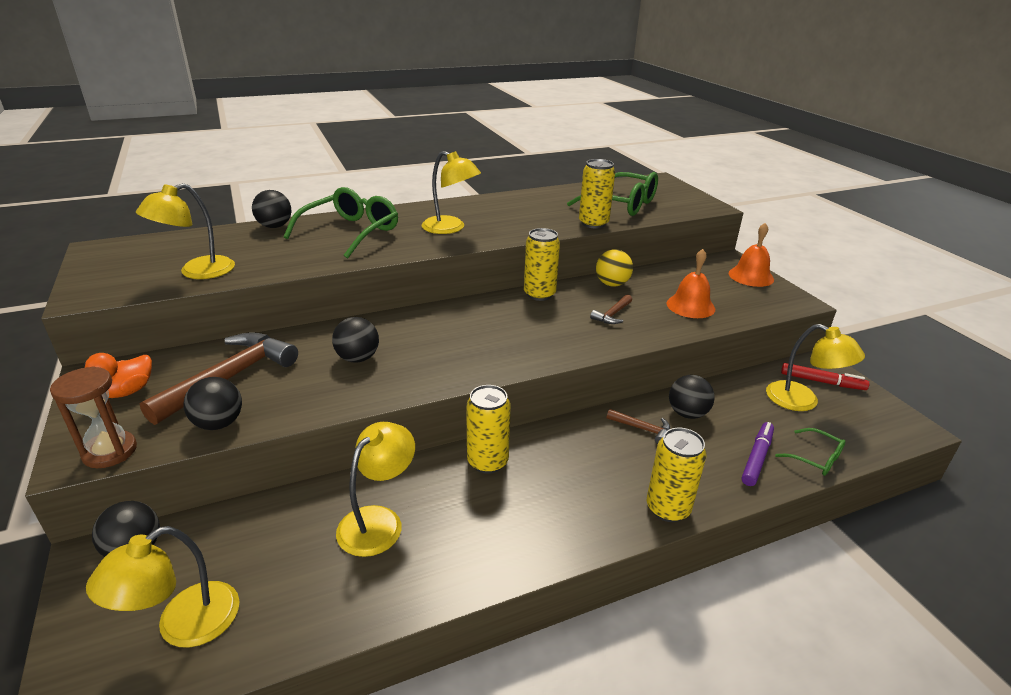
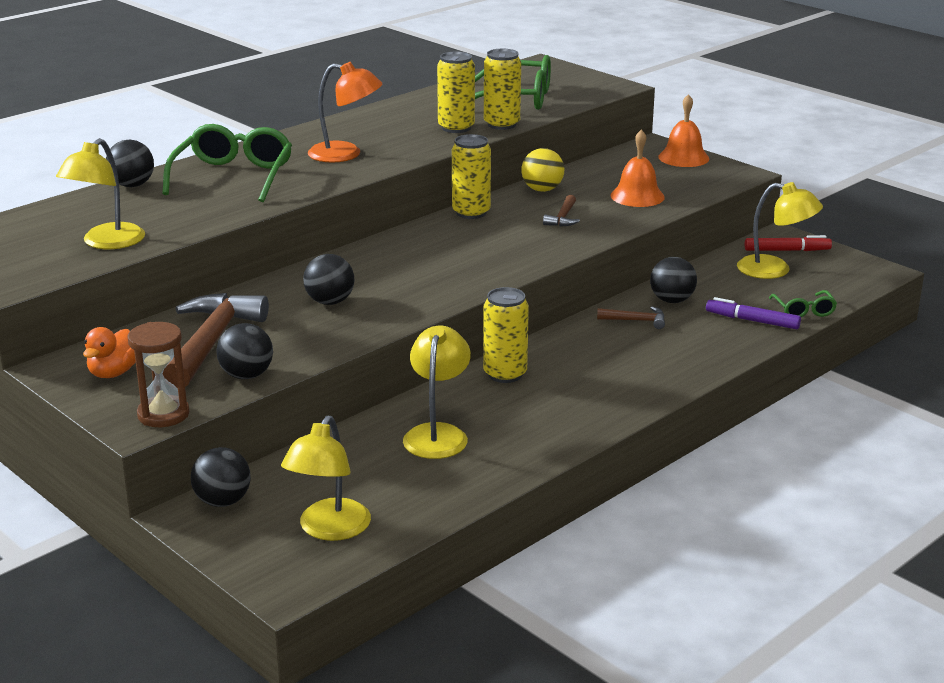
camera: 20 degrees left, 5 degrees down
(450, 228) = (345, 154): yellow lamp -> orange lamp
(668, 508) = (692, 371): yellow can -> yellow can (456, 128)
(757, 458) = (752, 321): purple marker -> purple marker turned 75 degrees counterclockwise
(815, 458) = (804, 311): green glasses -> green glasses turned 60 degrees clockwise

